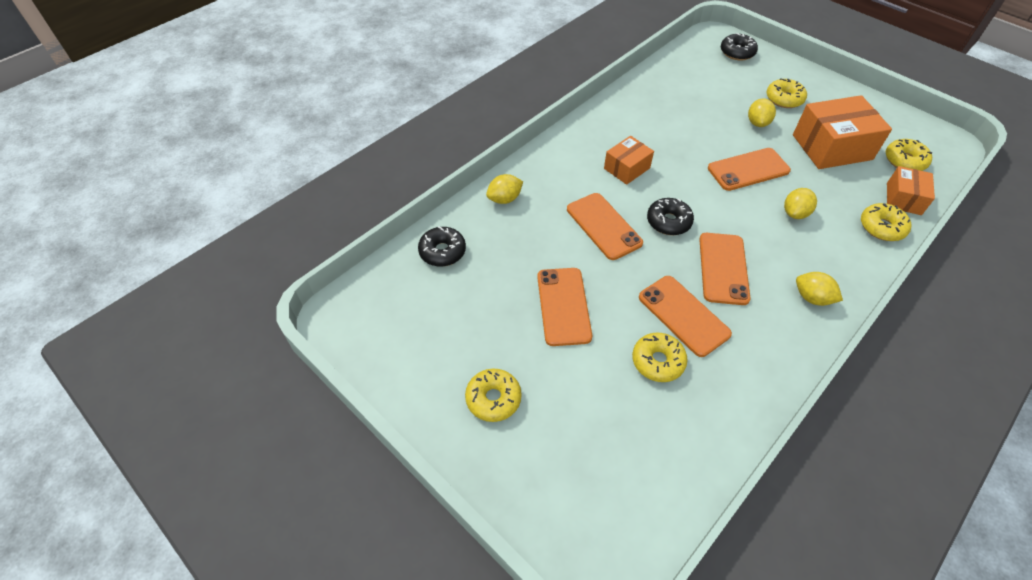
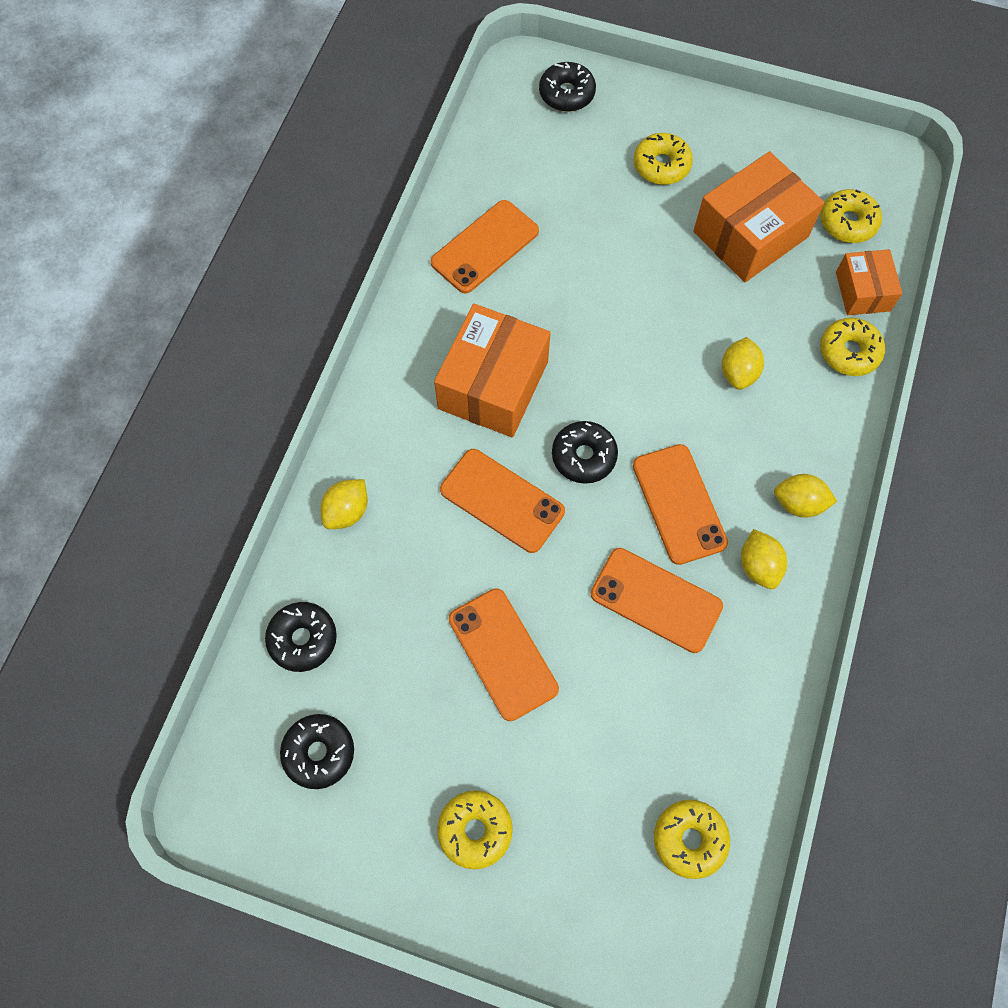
camera: 25 degrees left, 15 degrees up
(418, 314) = (319, 752): none -> black donut
(627, 168) = (493, 385): orange box -> orange box, size x1.75
(658, 361) = (650, 683): yellow donut -> yellow donut (689, 839)
(748, 169) = (655, 320): orange phone -> orange phone (485, 247)
(757, 123) = (640, 227): yellow lemon -> yellow lemon (758, 566)

